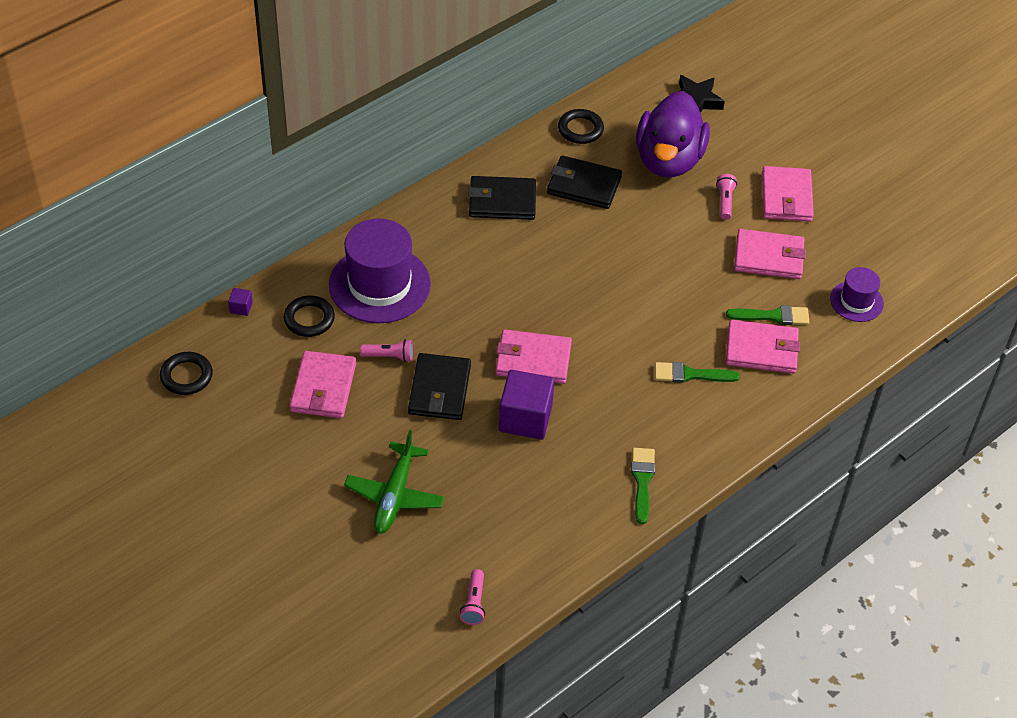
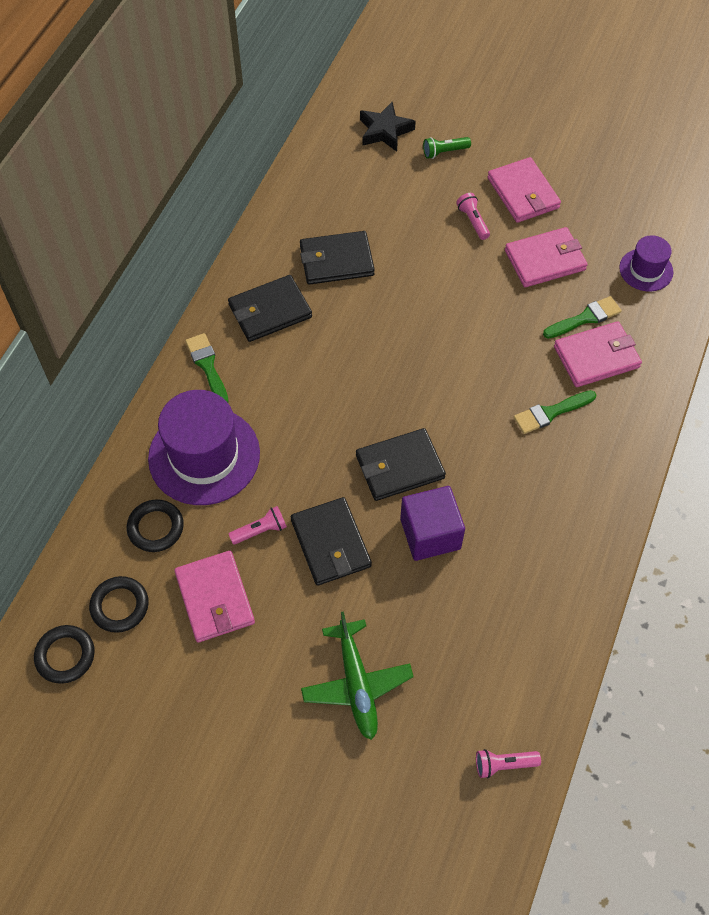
camera: 25 degrees left, 10 degrees up
(241, 308) = (78, 548): purple cube -> none
(474, 603) = (504, 764): pink flashlight -> pink flashlight turned 105 degrees clockwise
(533, 360) = (399, 467): pink wallet -> black wallet
(580, 129) = (298, 204): black ring -> black ring (120, 606)
(642, 481) = (577, 547): green brush -> green brush (207, 366)
(668, 160) = (398, 201): purple duck -> none
(737, 137) = (444, 152): none -> green flashlight

